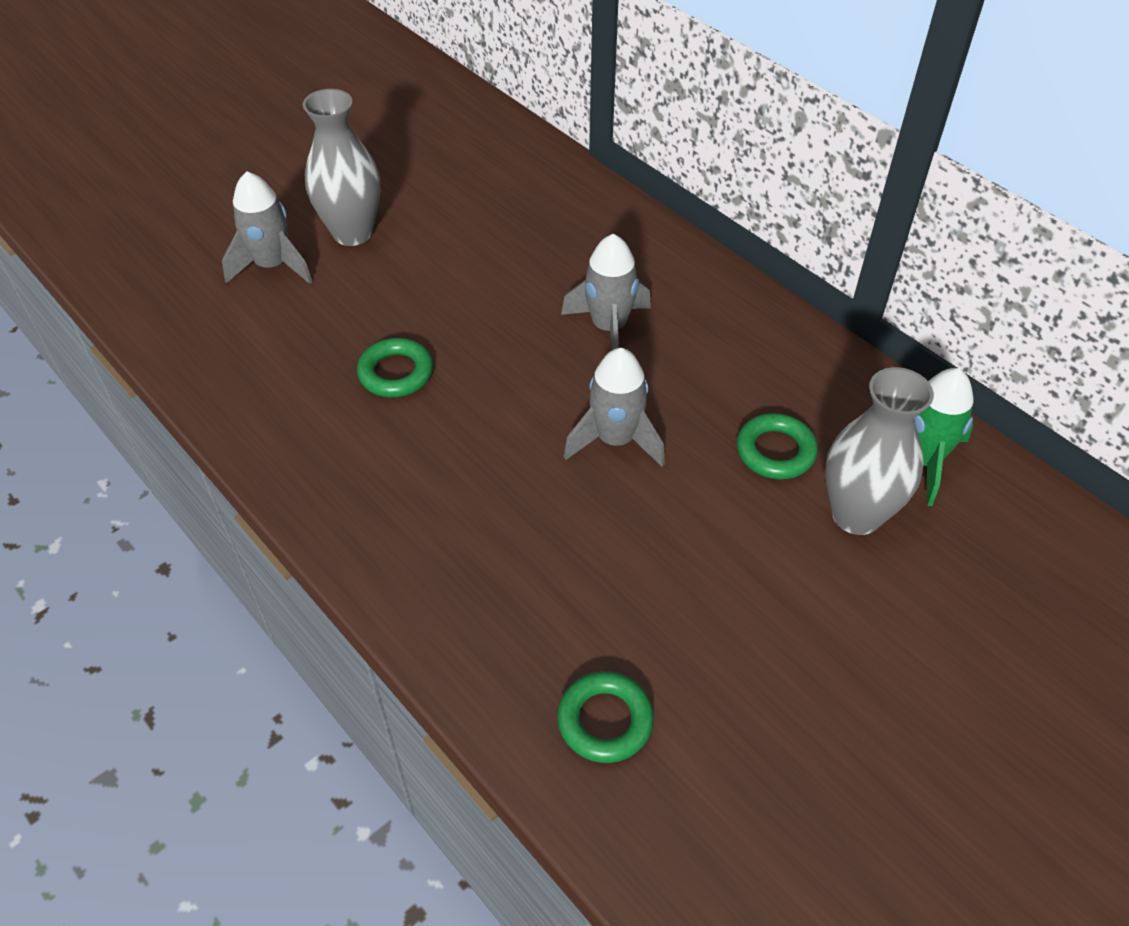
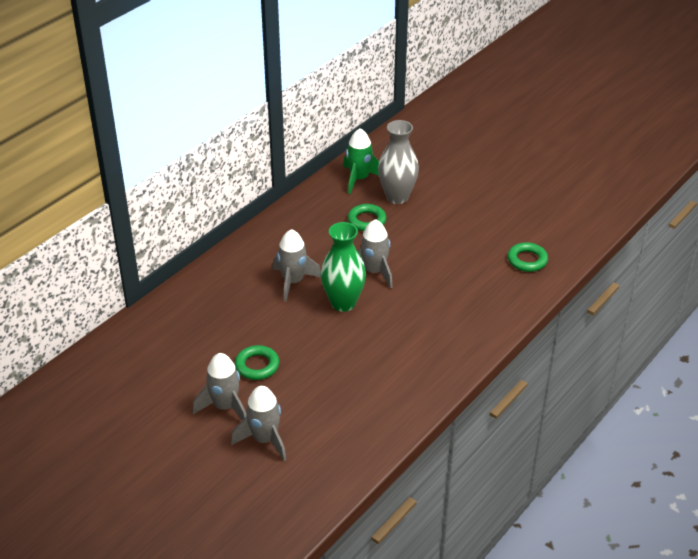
camera: 100 degrees left, 10 degrees down
(352, 233) = (225, 406): grey vase -> grey rocket
(396, 373) = (348, 360): green ring -> green ring (257, 366)
(538, 385) = (343, 303): none -> green vase

